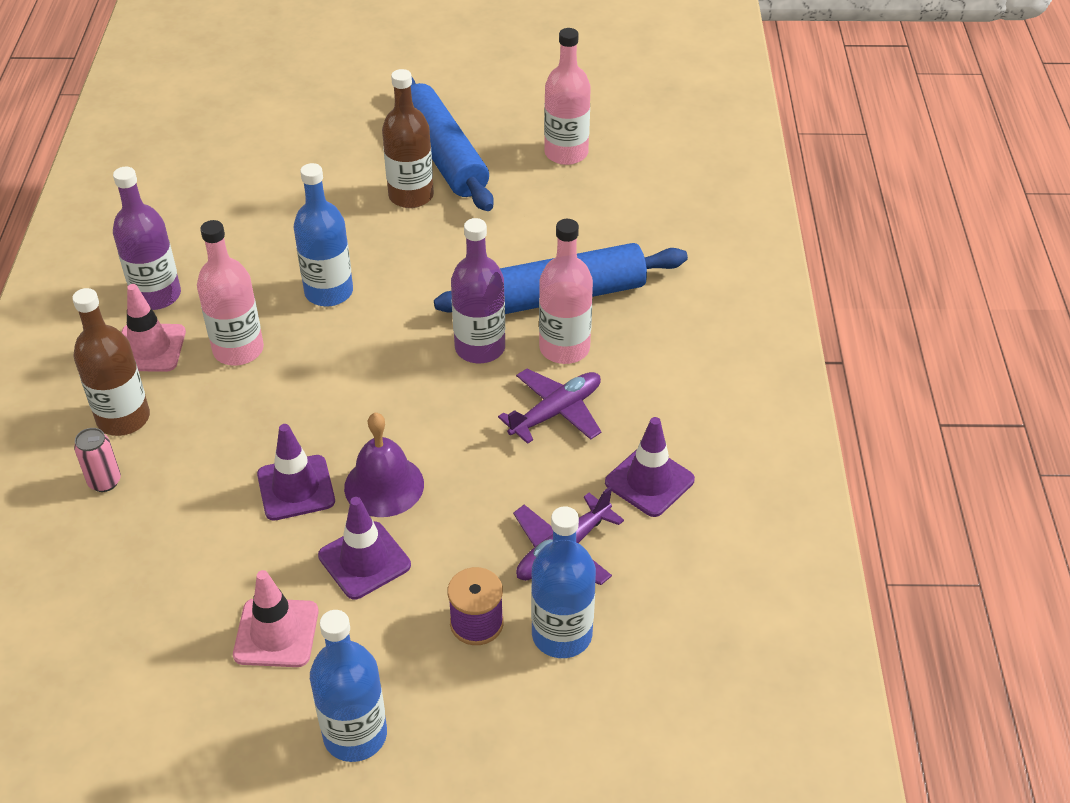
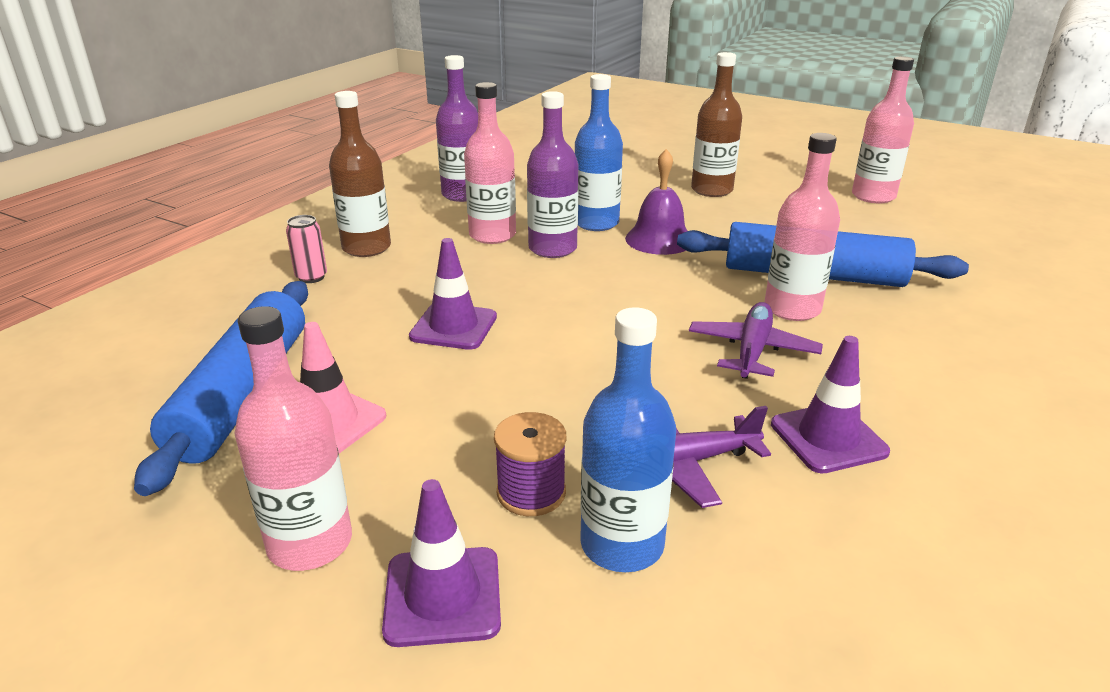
camera: 30 degrees right, 15 degrees down
(149, 348) = (427, 218): pink traffic cone -> none
(355, 735) = (310, 543): blue bottle -> pink bottle
(364, 560) = (464, 397): purple traffic cone -> purple traffic cone (442, 596)
(384, 485) = (533, 350): purple bell -> purple bell (659, 239)
(443, 155) = (757, 176): blue rolling pin -> blue rolling pin (242, 394)
(480, 348) = (704, 287): purple bottle -> purple bottle (552, 249)
(556, 412) = (752, 350): purple plane -> purple plane turned 60 degrees counterclockwise

